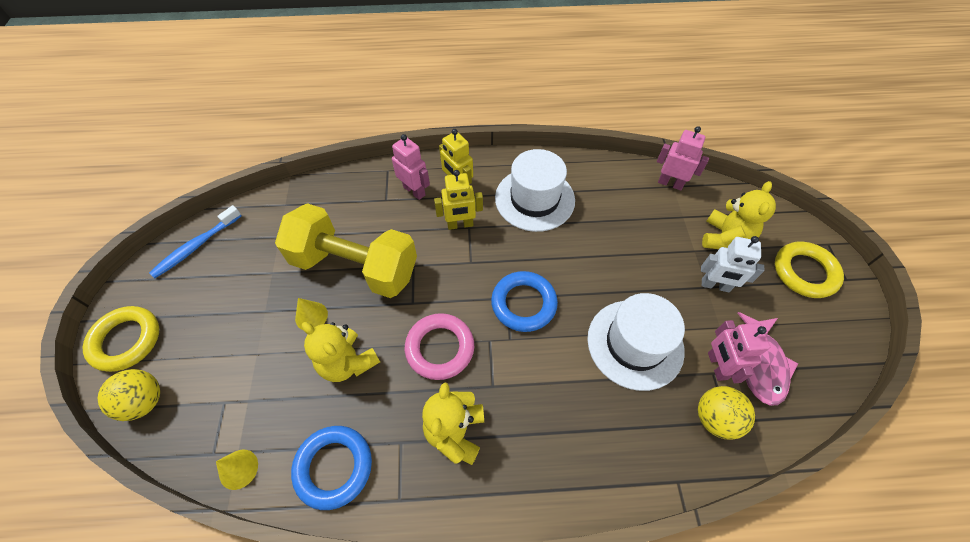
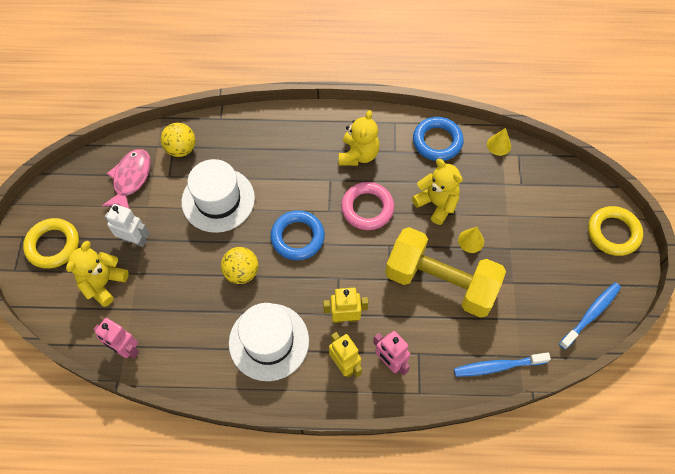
camera: 175 degrees left, 5 degrees up
(145, 401) = (578, 189): yellow ball -> yellow ball (242, 272)
(309, 195) = (497, 366): none -> blue toothbrush
(717, 366) = (164, 180): pink robot -> none

